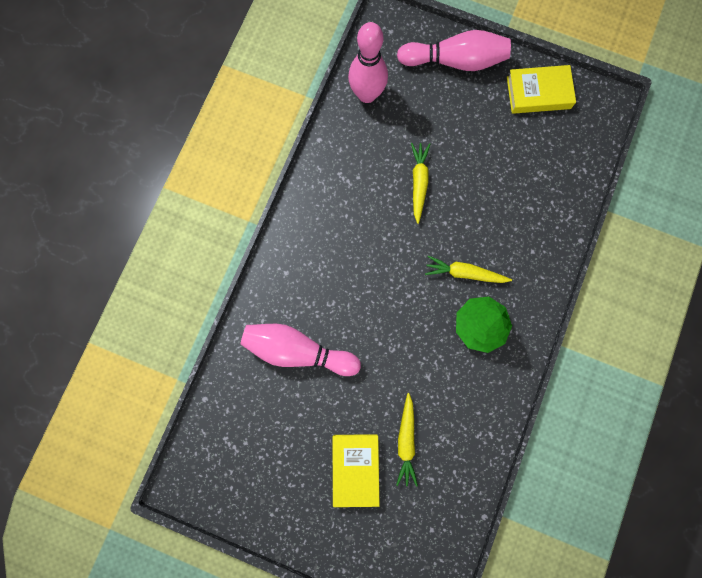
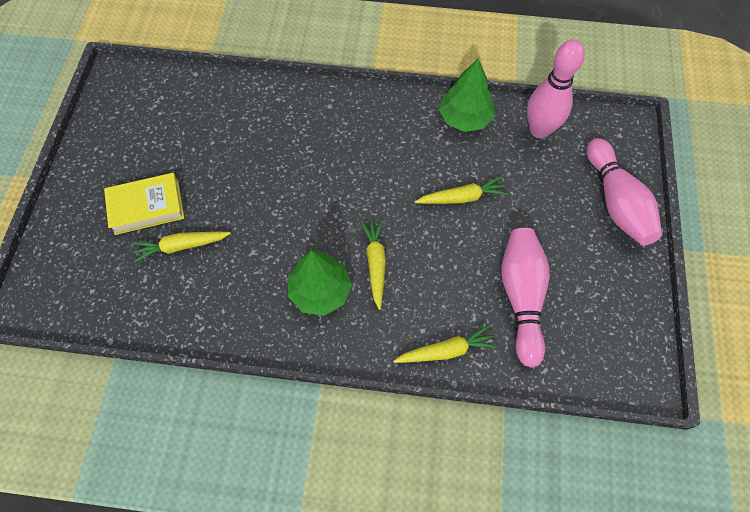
camera: 75 degrees right, 15 degrees down
(298, 351) = (255, 133): pink bowling pin -> pink bowling pin (521, 297)
(336, 153) = (465, 118): none -> green tree
(538, 93) = (619, 297): yellow book -> none
(553, 238) = (446, 351): none -> yellow carrot

